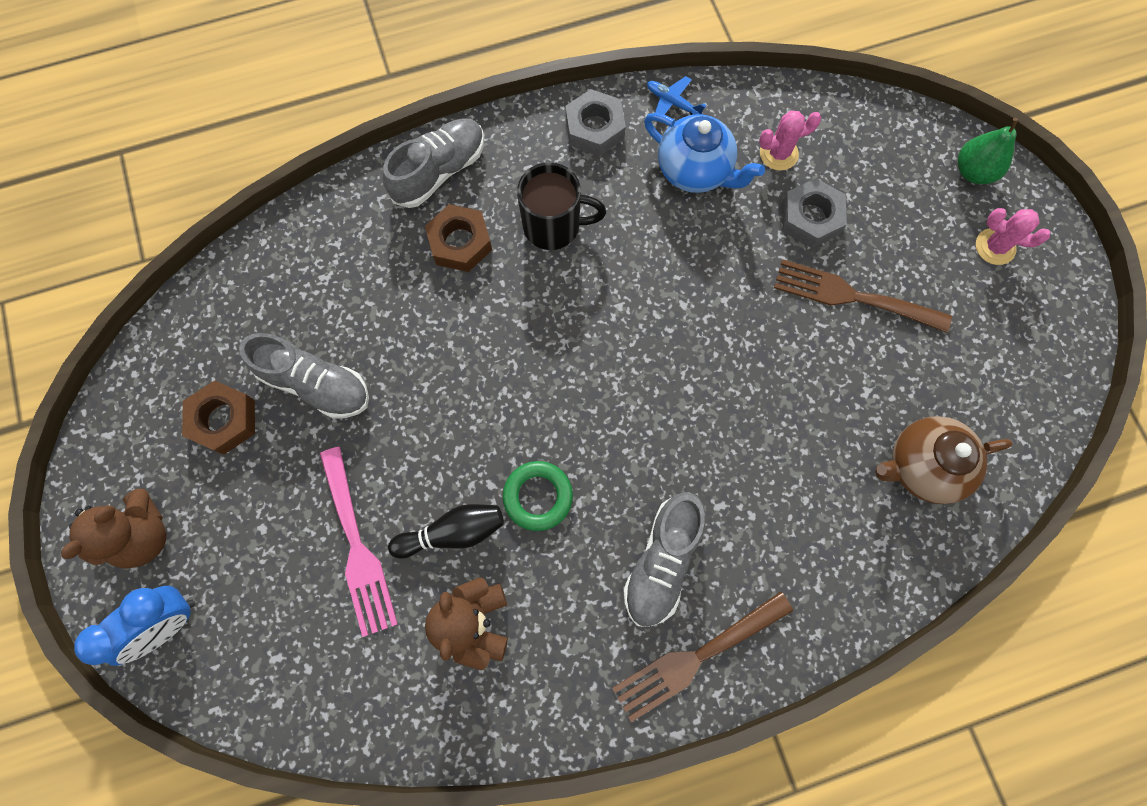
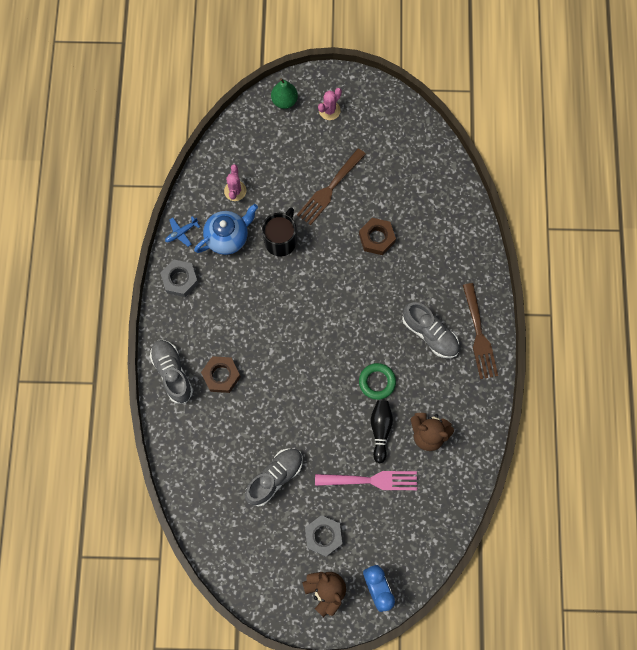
camera: 70 degrees left, 0 degrees up
(224, 420) = (277, 533): brown nut -> brown nut (376, 238)
(553, 226) = (231, 322): black mug -> black mug (281, 240)
(810, 218) = (278, 191): grey nut -> grey nut (323, 536)
(922, 466) = (426, 196): brown teapot -> none

